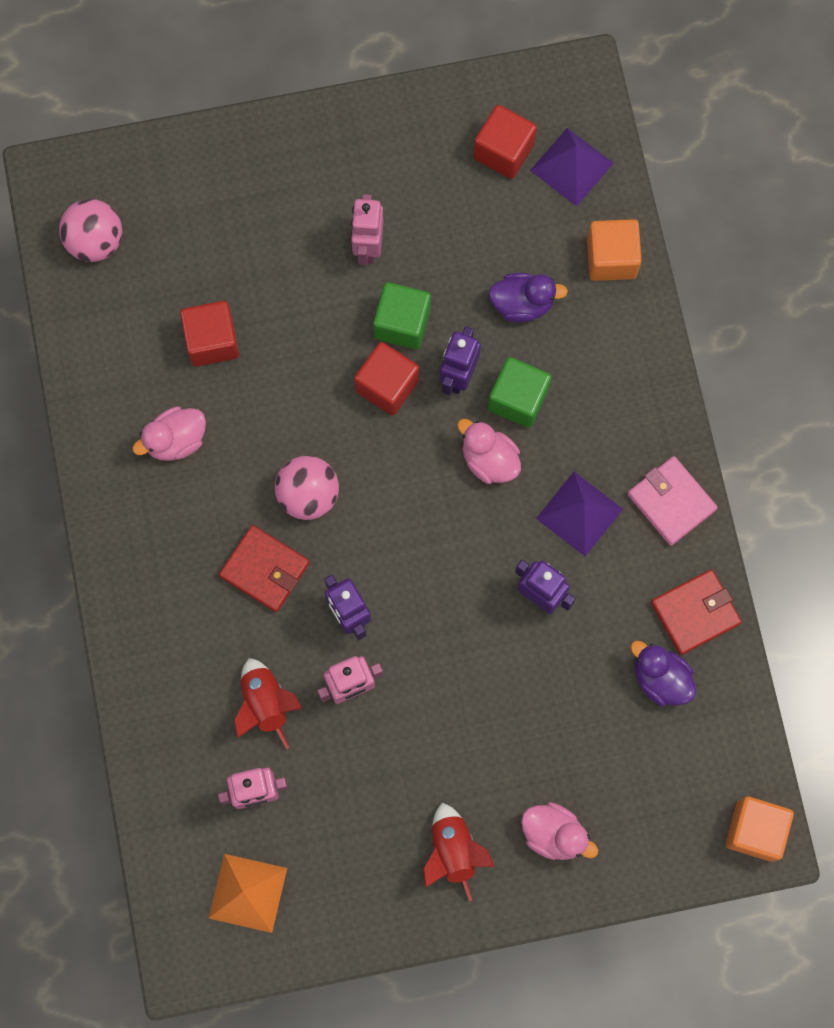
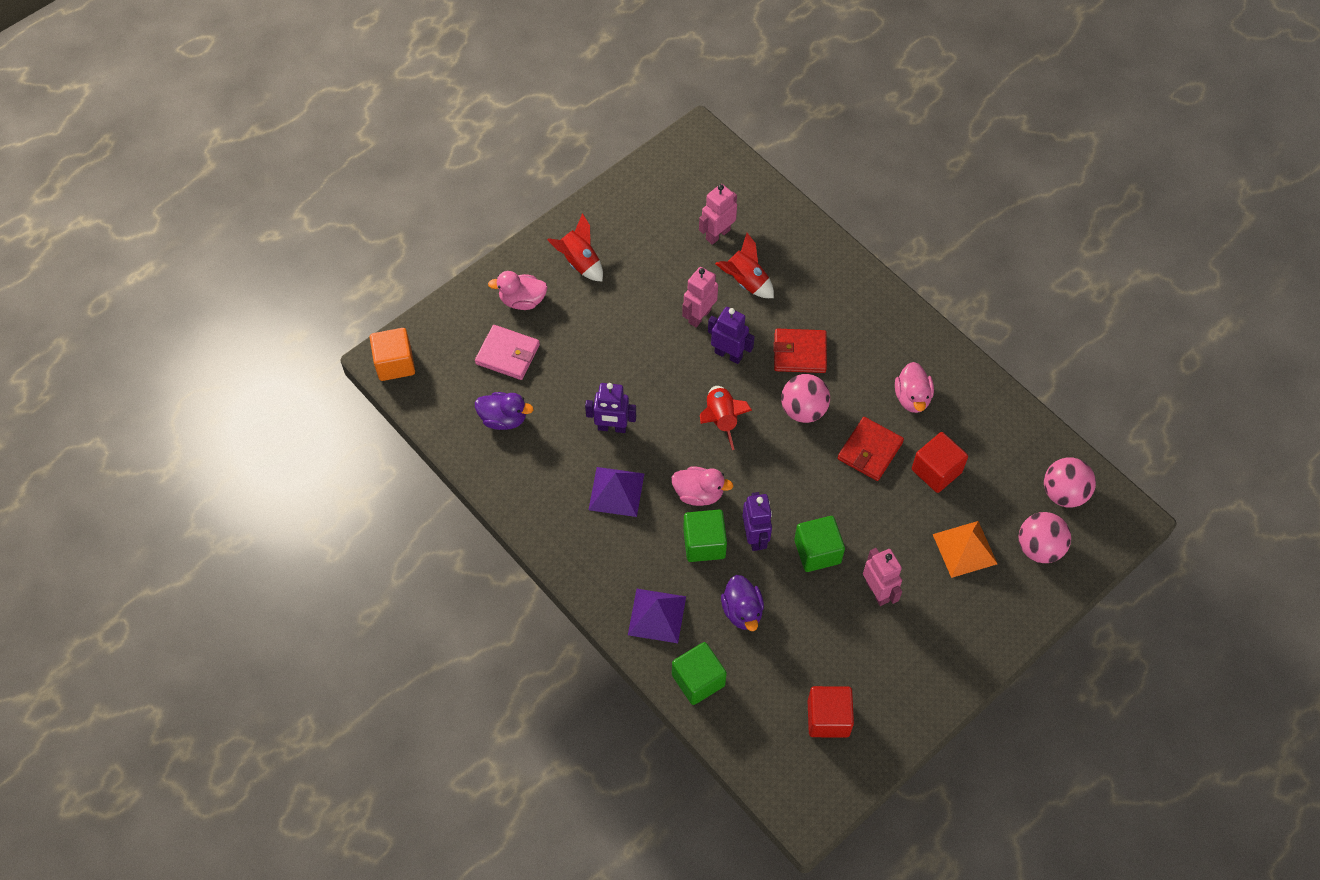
camera: 150 degrees right, 15 degrees down
(167, 200) = (1039, 548): none -> pink ball
(176, 440) = (912, 398): pink duck -> pink duck turned 150 degrees clockwise
(248, 893) = (687, 184): orange pyramid -> orange pyramid (964, 549)
(387, 385) = (799, 505): red cube -> none
(409, 536) = (721, 419): none -> red rocket
(522, 304) = (742, 611): purple duck -> purple duck turned 75 degrees counterclockwise
(571, 166) = (770, 735): purple pyramid -> purple pyramid (657, 615)
(611, 258) = (698, 680): orange cube -> green cube
(671, 502) = (557, 532): pink wallet -> pink wallet (508, 354)
(695, 612) = (502, 470): red wallet -> red wallet (870, 451)

